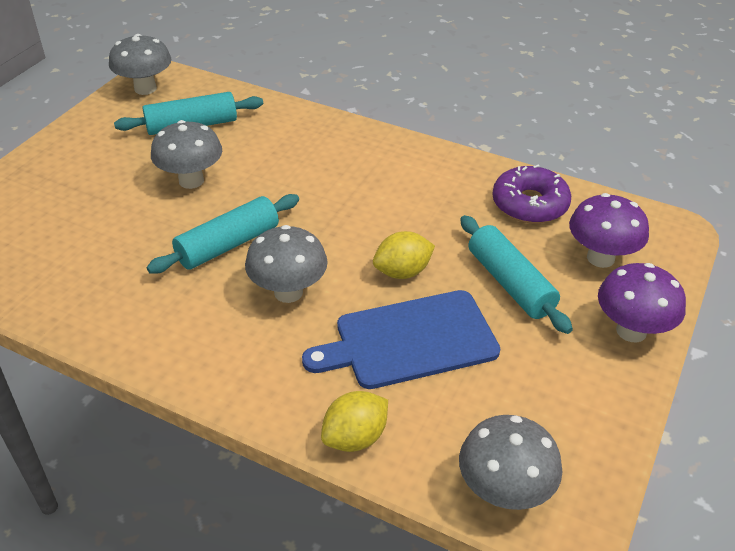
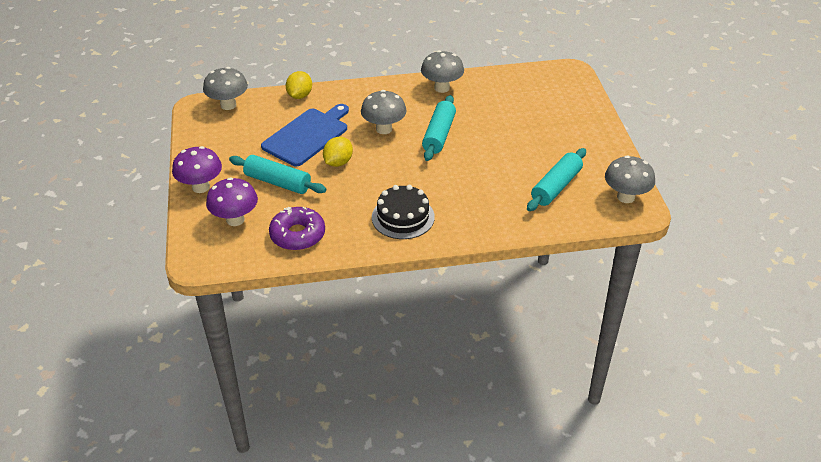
camera: 145 degrees right, 0 degrees up
(191, 181) = (504, 155): grey mushroom -> grey mushroom (442, 88)
(389, 169) = (403, 217): none -> black cake

